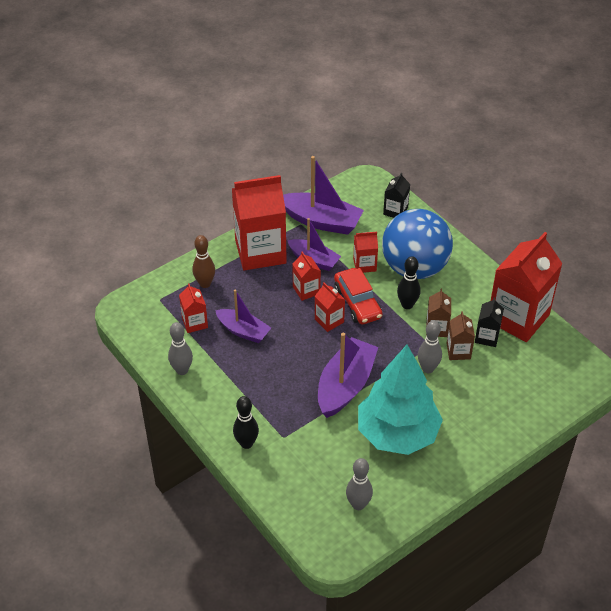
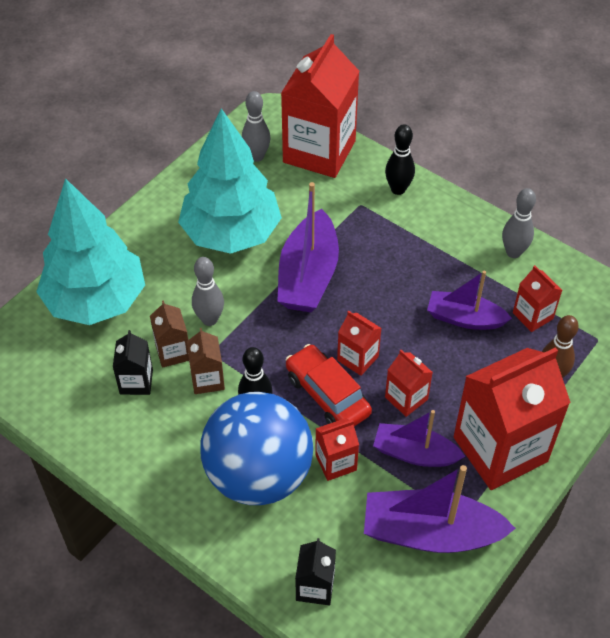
camera: 165 degrees right, 5 degrees up
(513, 400) = (96, 301): none -> turquoise tree
(518, 318) = (93, 422): red carton -> red carton (319, 152)

